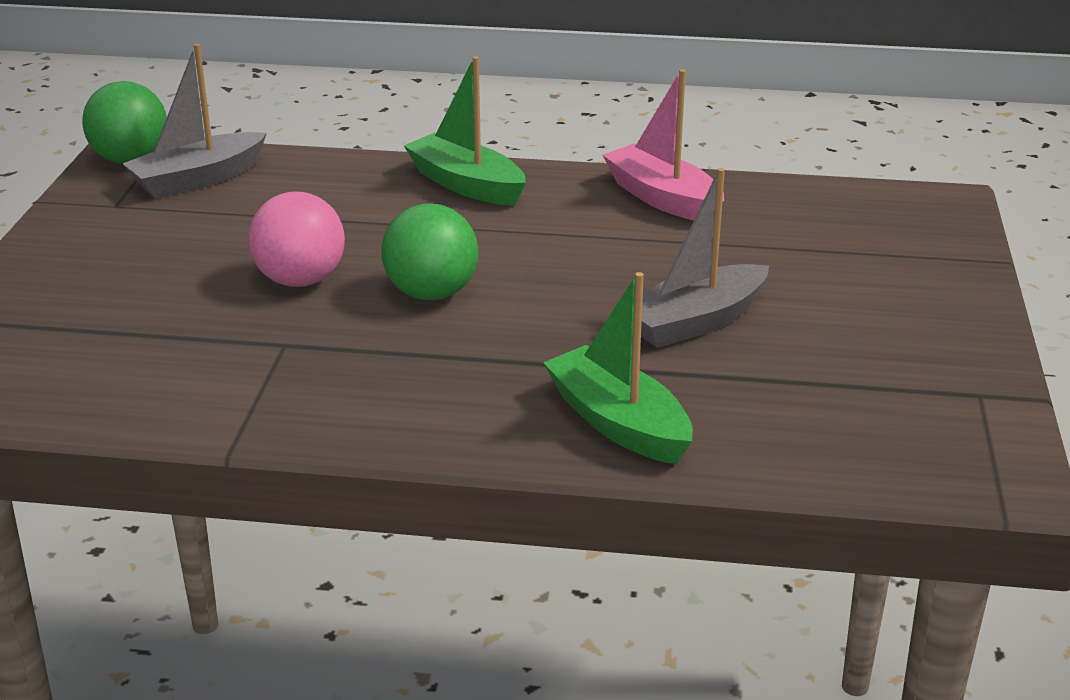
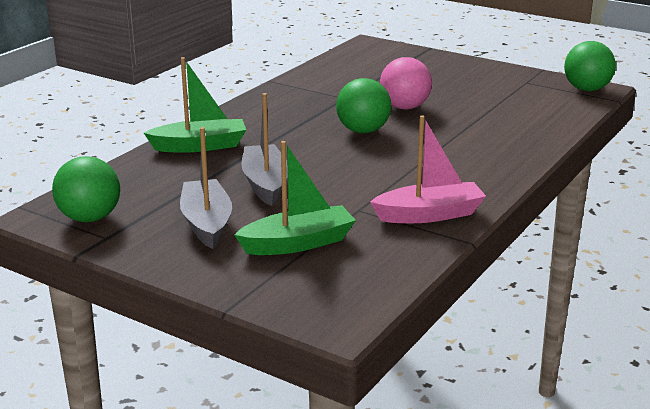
camera: 115 degrees right, 5 degrees down
(198, 179) = (549, 100): grey boat -> grey boat (207, 223)
(466, 185) = (495, 161): green boat -> green boat (298, 243)
(953, 429) = (90, 218): none -> green ball

